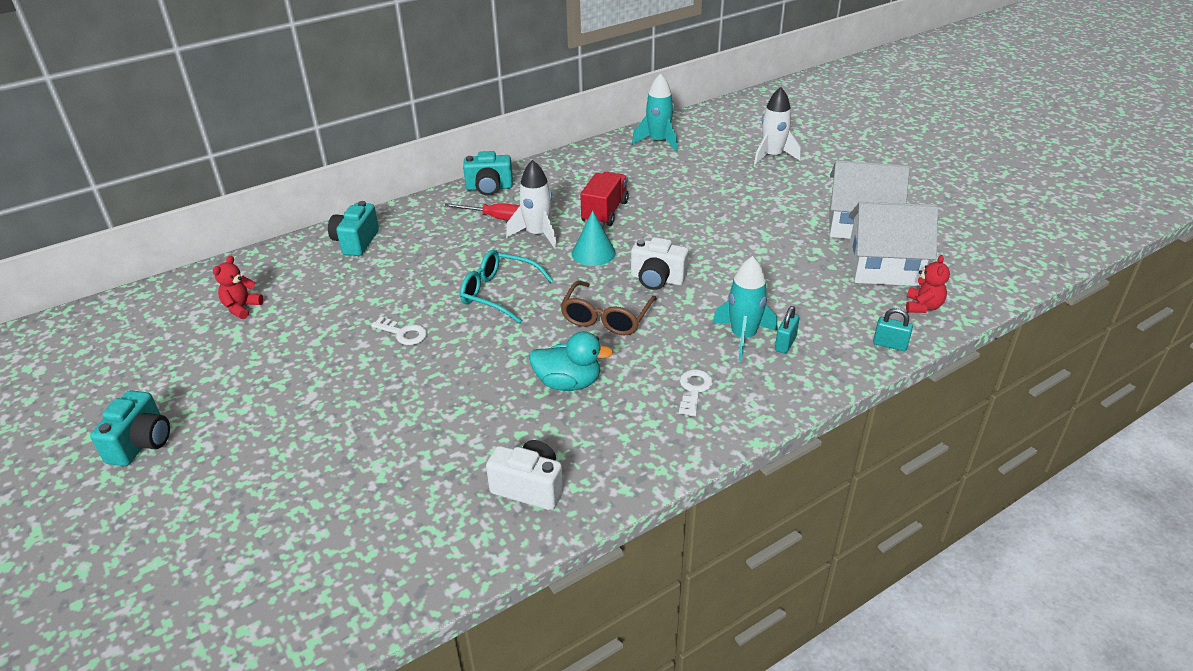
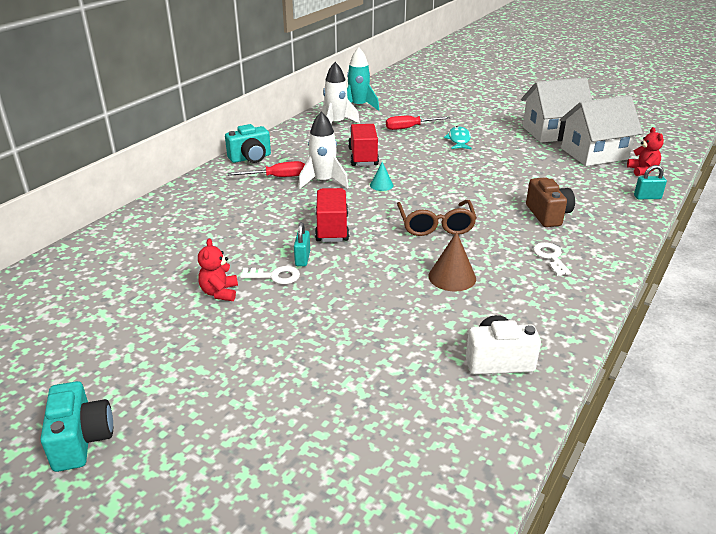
camera: 25 degrees left, 5 degrees down
(242, 308) = (92, 294): red teddy bear -> red teddy bear (220, 293)
(356, 242) = (163, 218): turquoise camera -> none
(499, 293) = (332, 228): turquoise glasses -> red truck
(568, 383) = (452, 277): turquoise duck -> brown cone
(593, 253) = (381, 185): turquoise cone -> turquoise cone, size x0.62
(657, 279) = (448, 192): white camera -> none
(691, 183) = (409, 128): none -> red screwdriver
(733, 212) = (459, 140): none -> turquoise fish
(743, 337) = (548, 215): turquoise rocket -> brown camera
(772, 156) = (451, 102): white rocket -> white rocket (336, 124)
(785, 344) = (581, 212): turquoise padlock -> turquoise padlock (302, 258)

